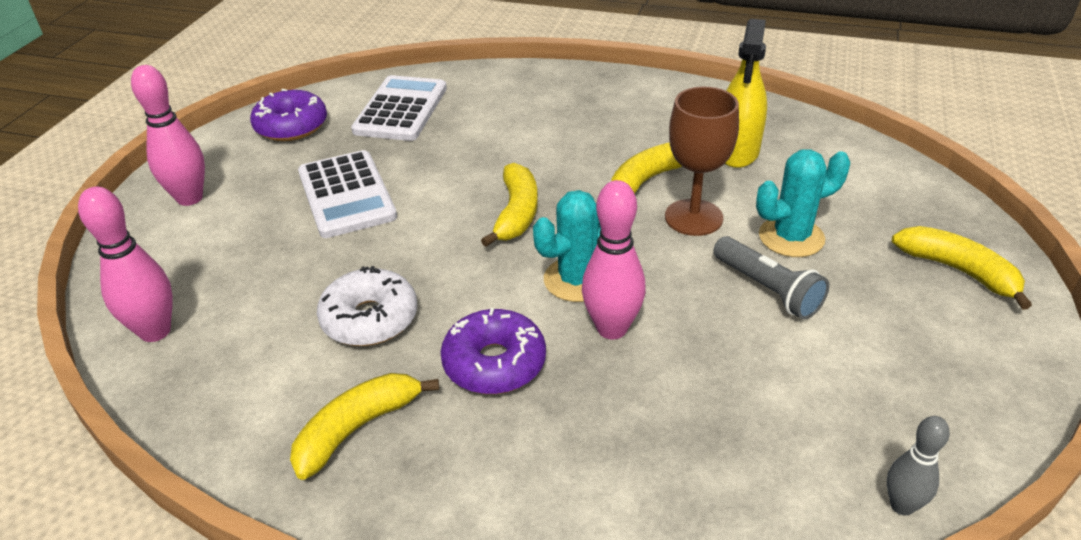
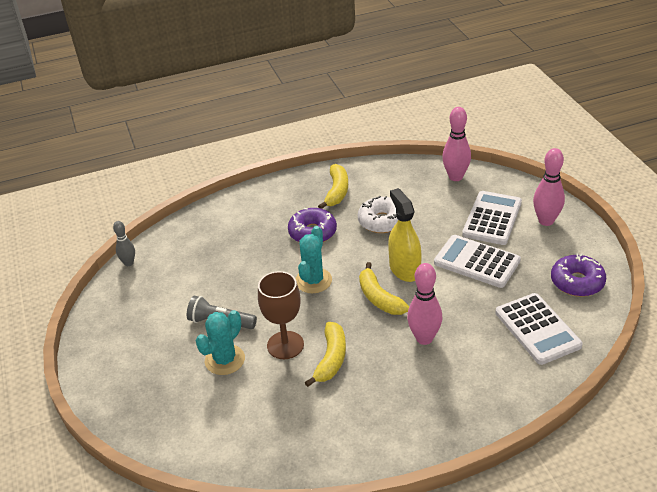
camera: 145 degrees right, 0 degrees up
(235, 236) = (492, 218): none -> white calculator
(612, 328) = (278, 268): pink bowling pin -> pink bowling pin (424, 338)
(737, 151) = (295, 412): yellow spray bottle -> yellow spray bottle (404, 269)
(958, 271) = (127, 384): yellow banana -> none

